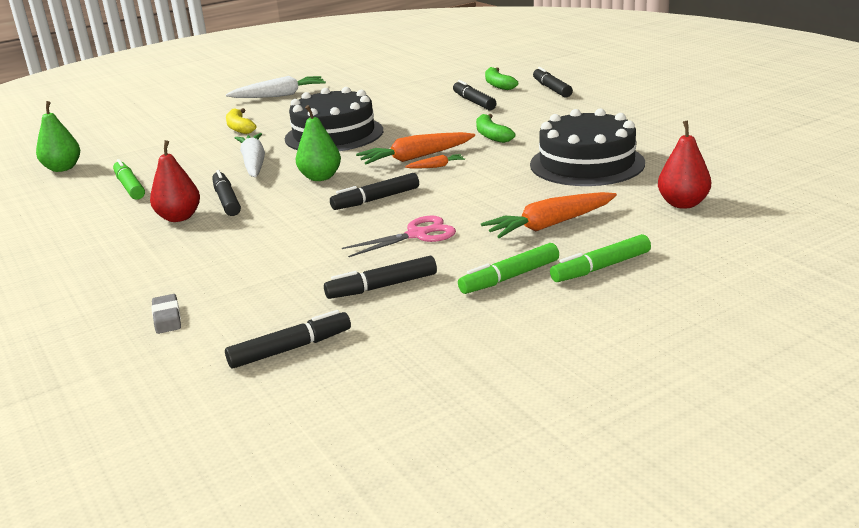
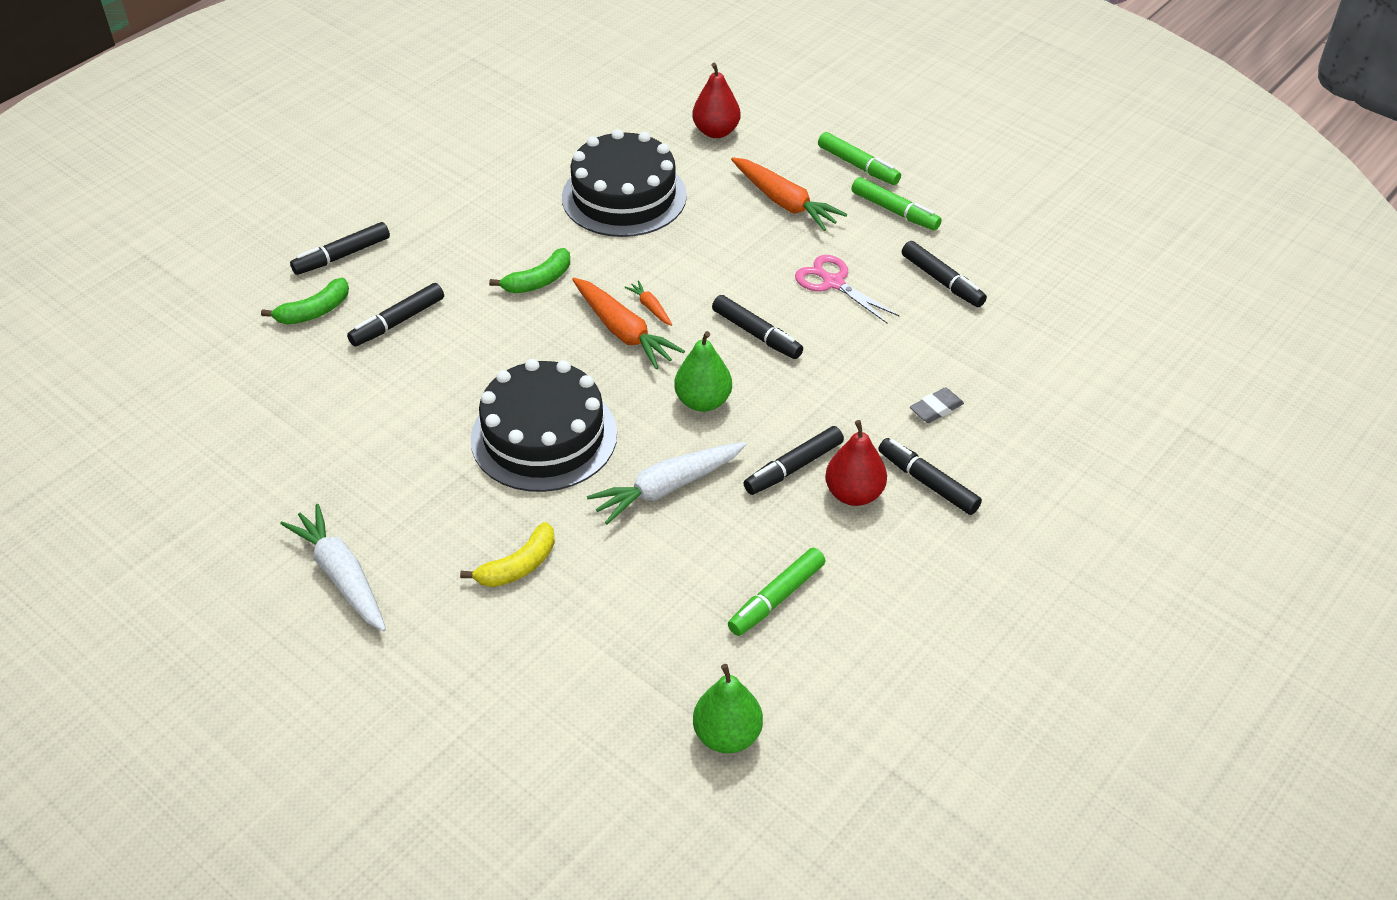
camera: 110 degrees left, 20 degrees up
(167, 318) = (1058, 405): grey eraser -> grey eraser (936, 409)
(290, 349) = (1062, 307): black marker -> black marker (927, 482)

